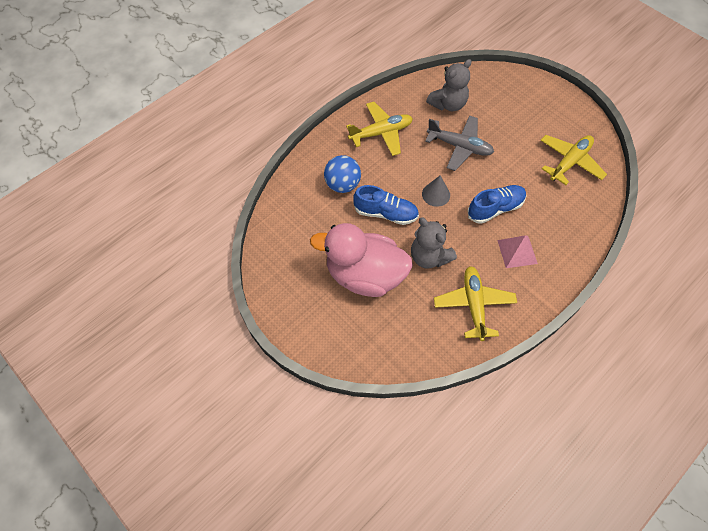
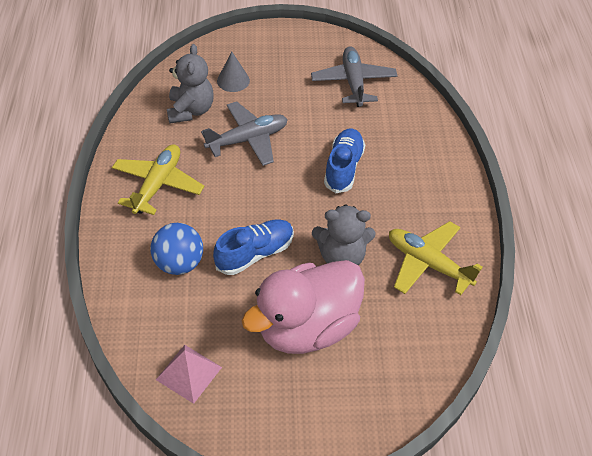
camera: 50 degrees left, 10 degrees down
(436, 194) = (279, 198): grey cone -> grey cone (233, 80)
(517, 251) = (404, 188): pink pyramid -> pink pyramid (189, 373)
(569, 162) = (353, 82): yellow plane -> grey plane

